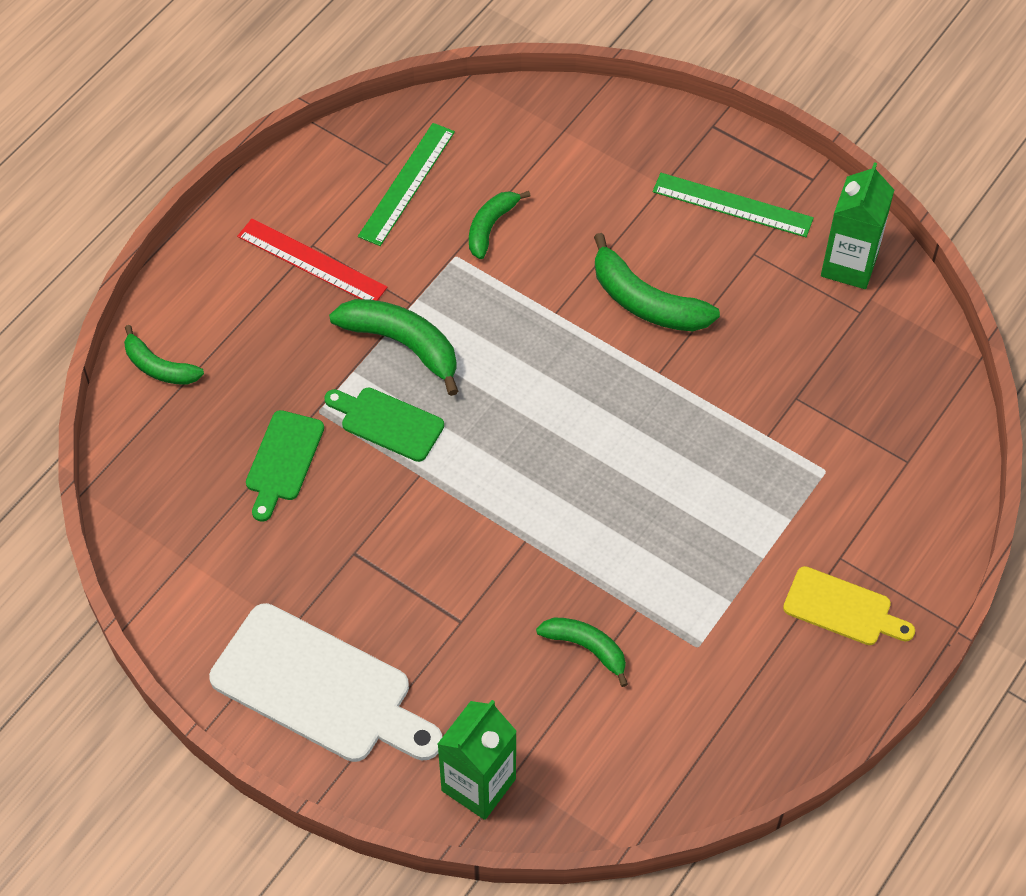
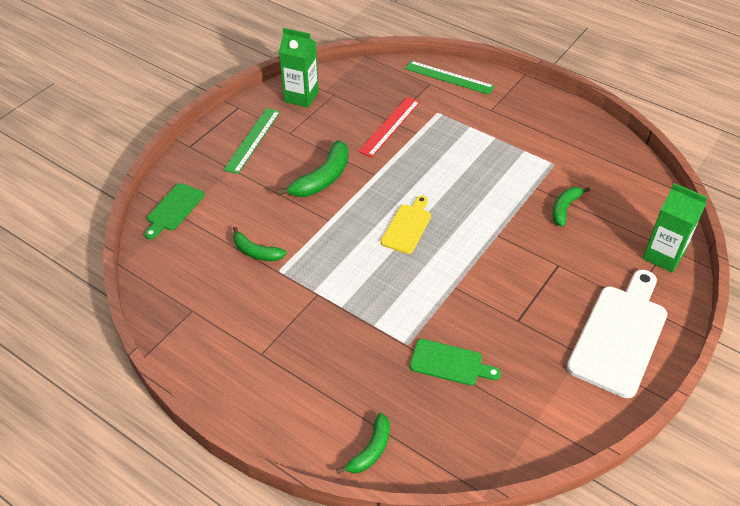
camera: 90 degrees left, 10 degrees down
(312, 262) = (277, 353): red ruler -> red ruler (389, 126)
(387, 422) = (415, 304): green cutting board -> green cutting board (173, 209)
(402, 344) = (352, 298): green banana -> none
(406, 183) = (212, 298): green ruler -> green ruler (449, 77)
(842, 608) = (521, 110): yellow cutting board -> yellow cutting board (407, 226)

